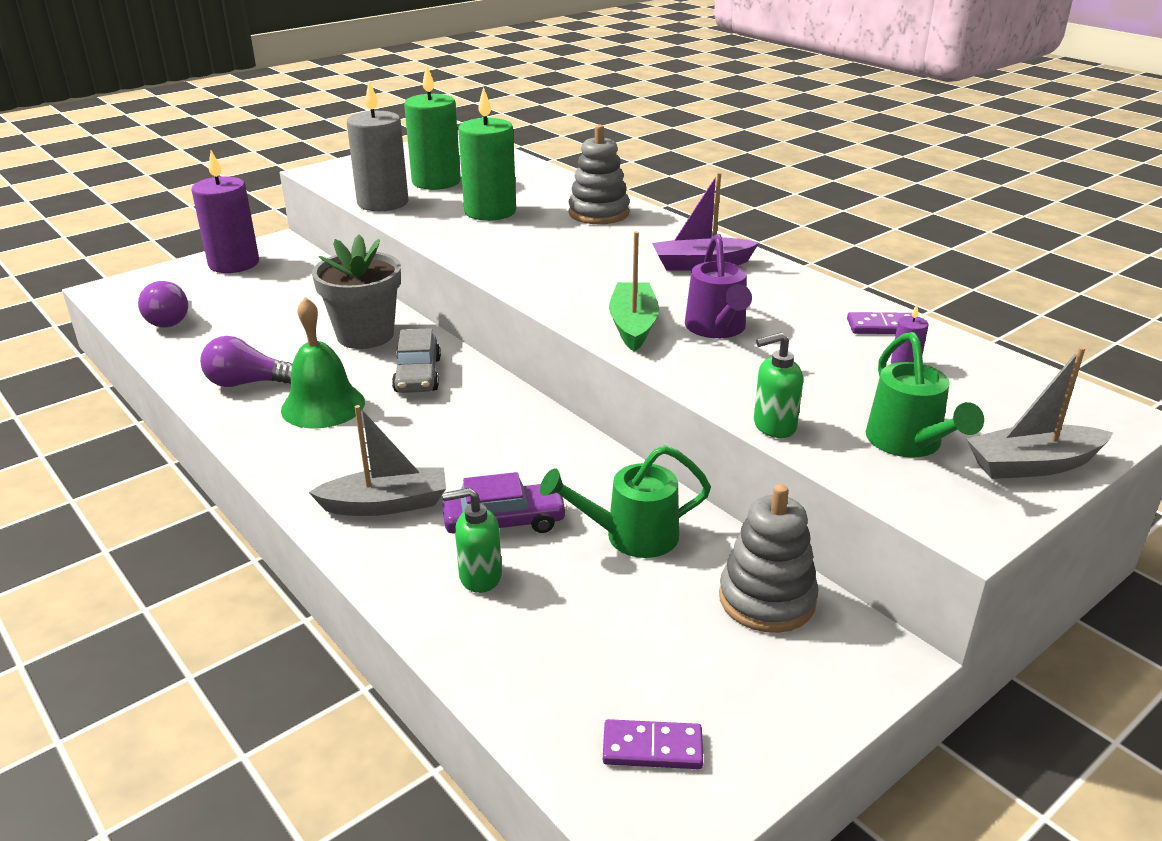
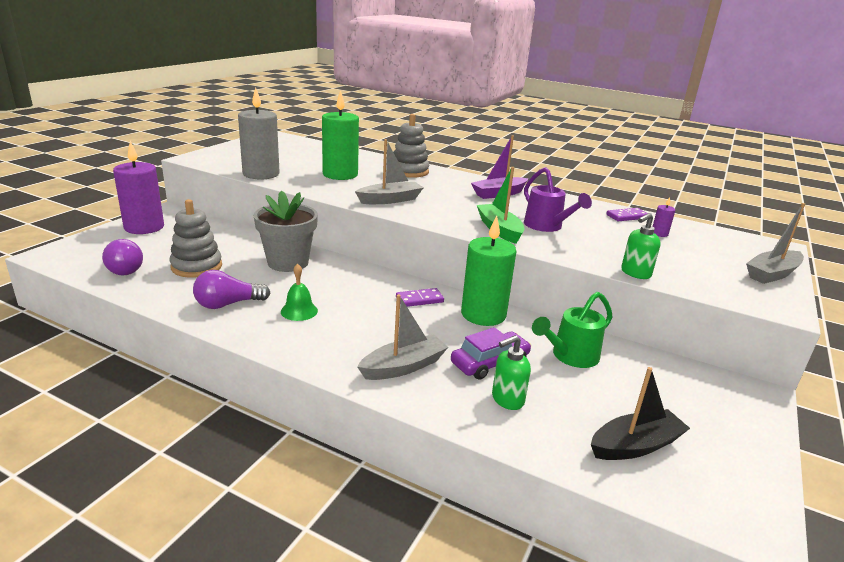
camera: 25 degrees left, 5 degrees down
(323, 405) = (299, 311): green bell -> green bell, size x0.60
(418, 375) = (348, 282): grey car -> none
(436, 182) = (285, 160): green candle -> green candle (483, 314)
(520, 259) = (390, 200): none -> grey boat
(596, 679) = (635, 445): none -> black boat
(652, 748) = (704, 478): purple domino -> purple domino (419, 300)
(767, 599) = (675, 376): grey stacking toy -> grey stacking toy (196, 266)
(909, 444) = (708, 272): green watering can -> none

